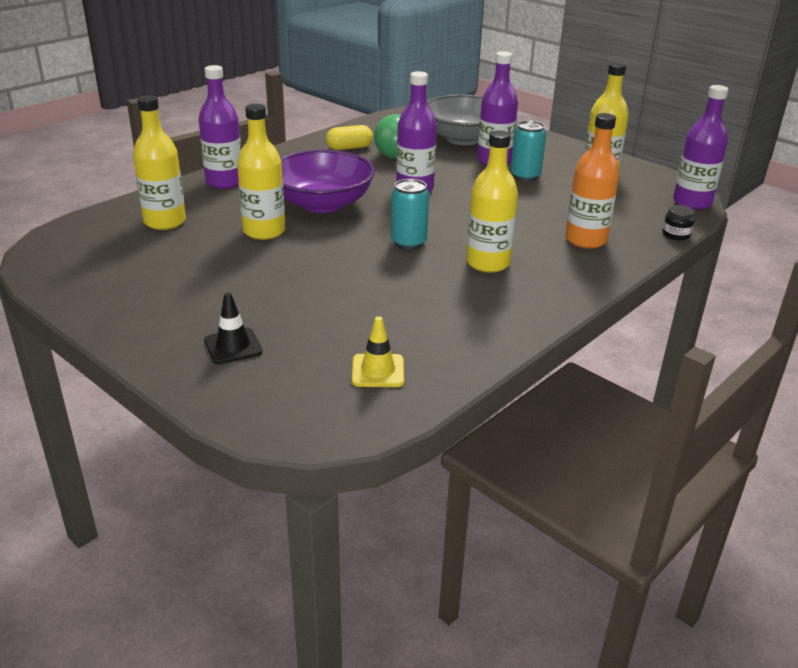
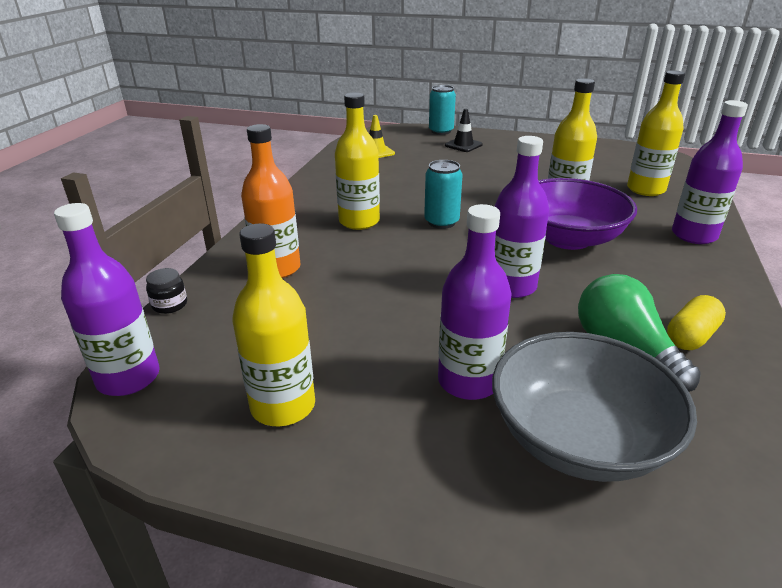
camera: 155 degrees right, 0 degrees up
(525, 176) = (398, 358): turquoise can -> turquoise can (441, 131)

